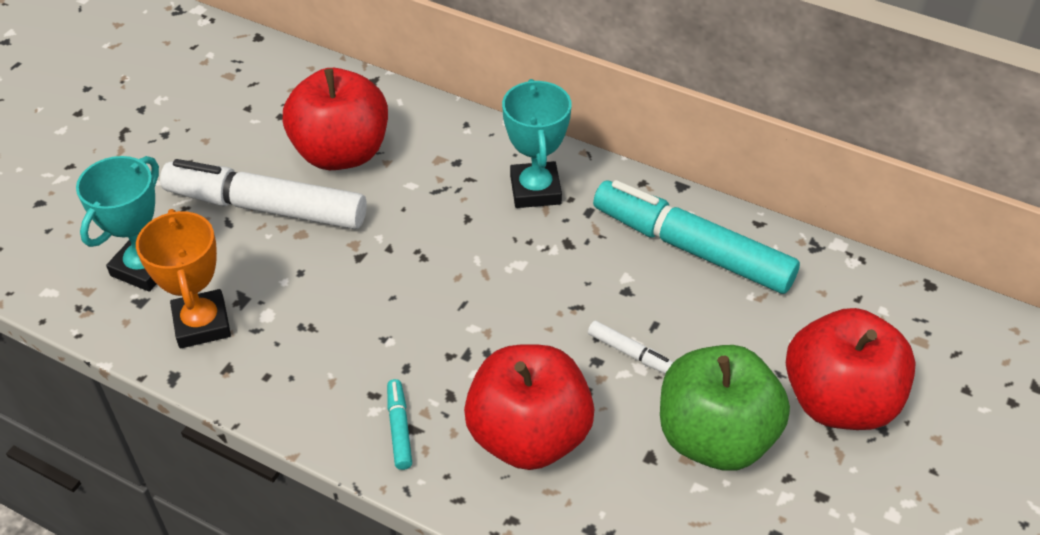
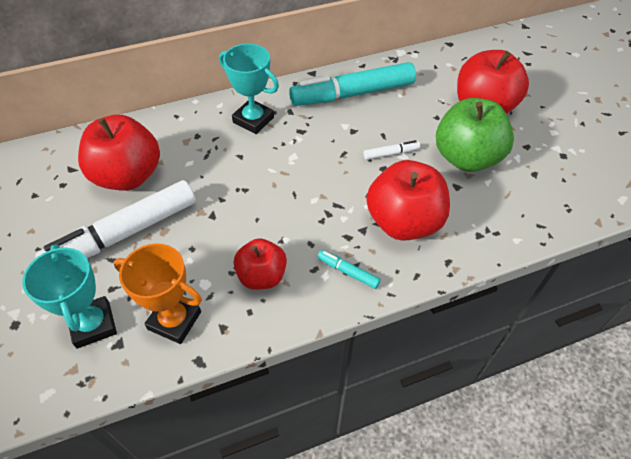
camera: 50 degrees left, 5 degrees up
(320, 355) = (262, 276): none -> red apple

